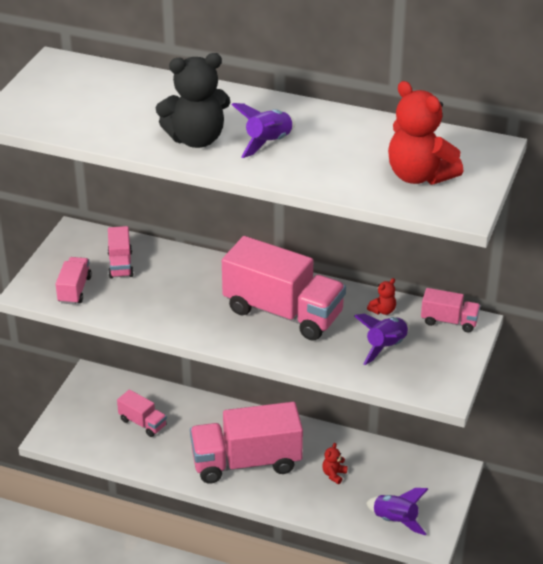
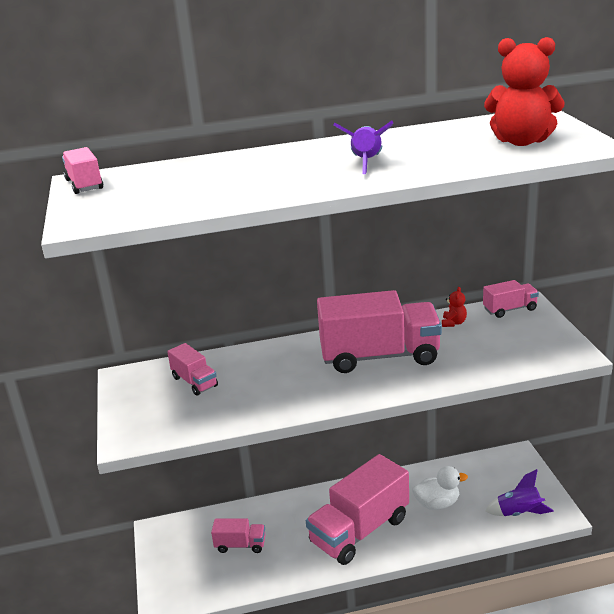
camera: 30 degrees left, 10 degrees down
(74, 290) = (172, 419): pink truck -> pink truck (84, 184)
(196, 139) = (299, 180): black teddy bear -> none
(334, 474) = (437, 504): red teddy bear -> white duck
(385, 347) = (489, 344): purple rocket -> none

